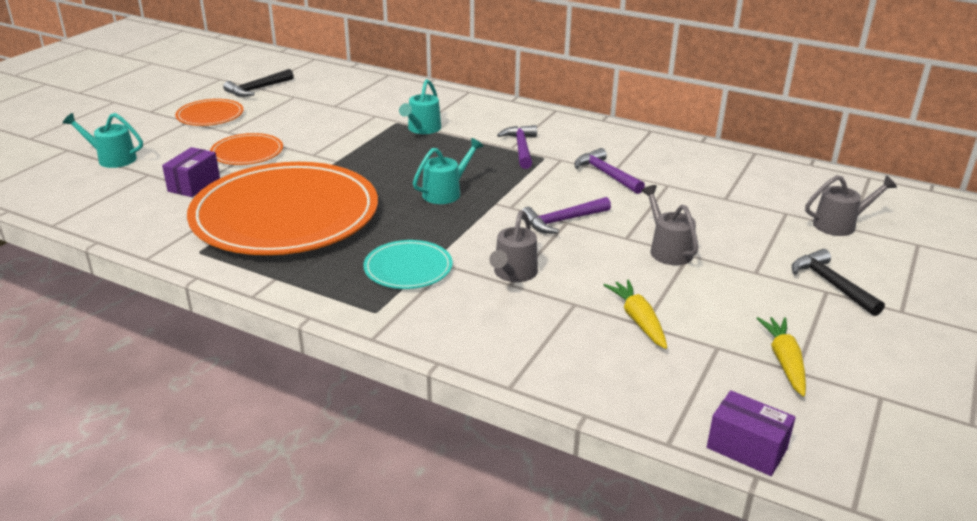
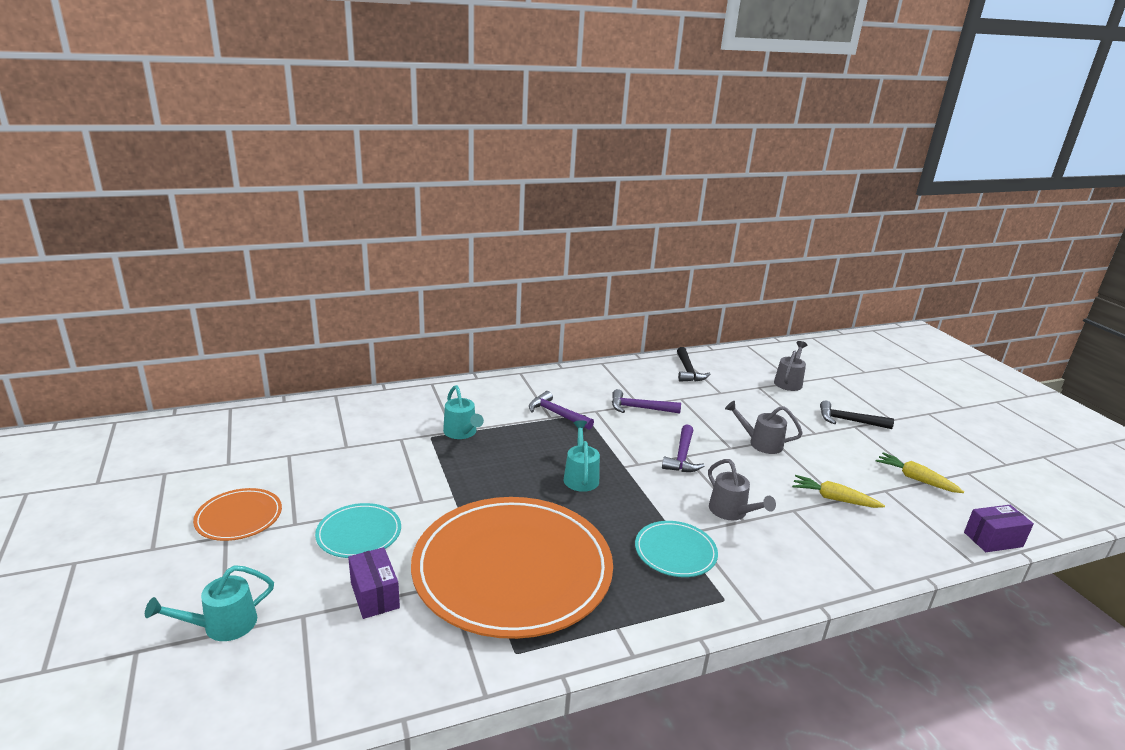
camera: 50 degrees left, 5 degrees down
(247, 152) = (359, 533): orange plate -> turquoise plate
(257, 89) = (233, 465): black hammer -> black hammer (688, 371)

